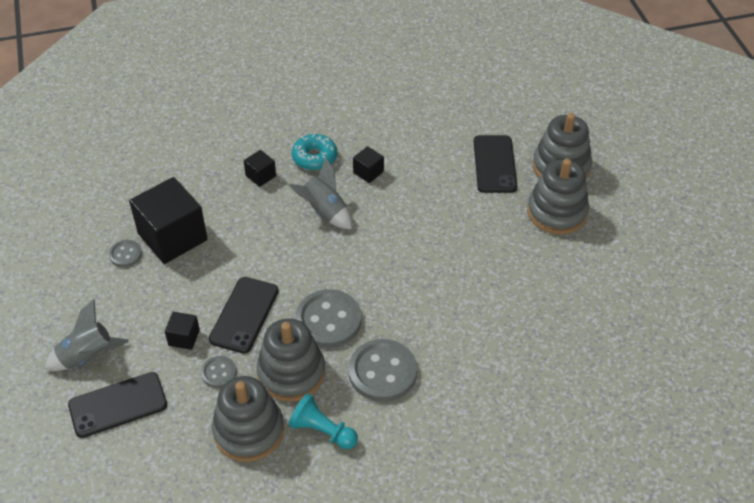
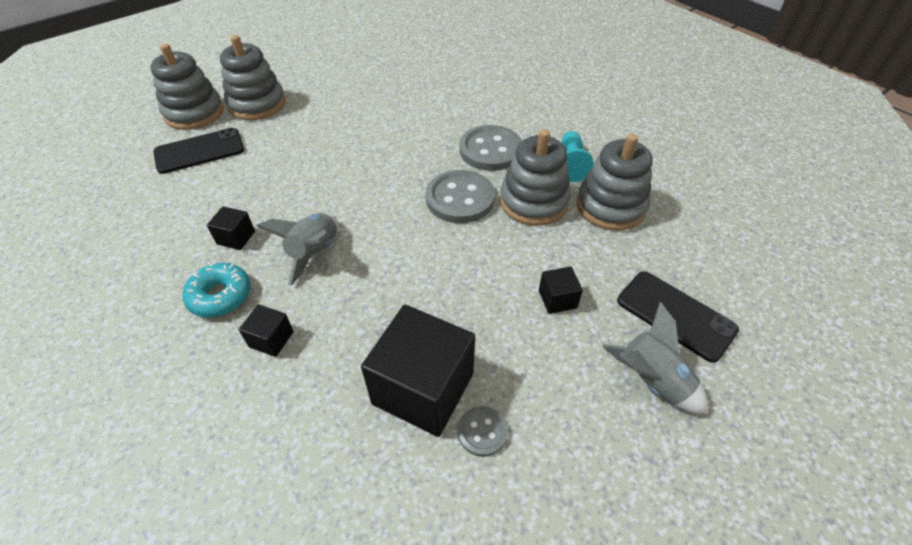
camera: 115 degrees left, 0 degrees up
(219, 373) = (574, 251): grey button -> none
(244, 315) = (494, 261): black phone -> none

